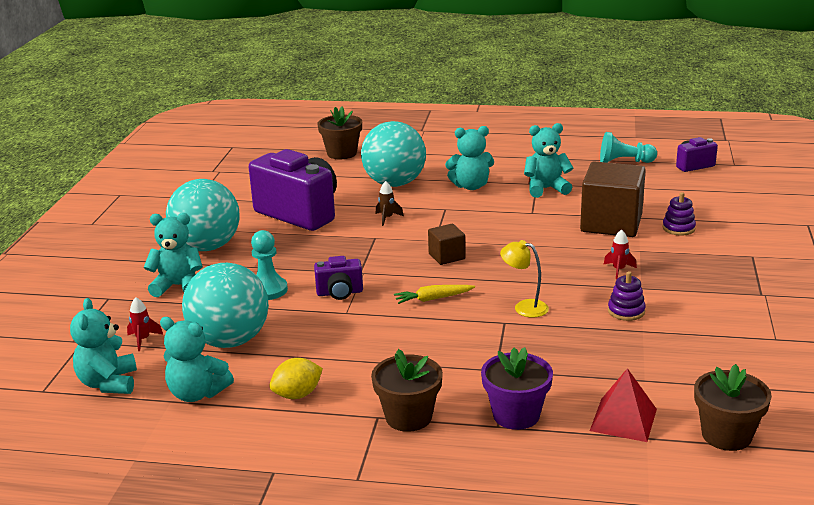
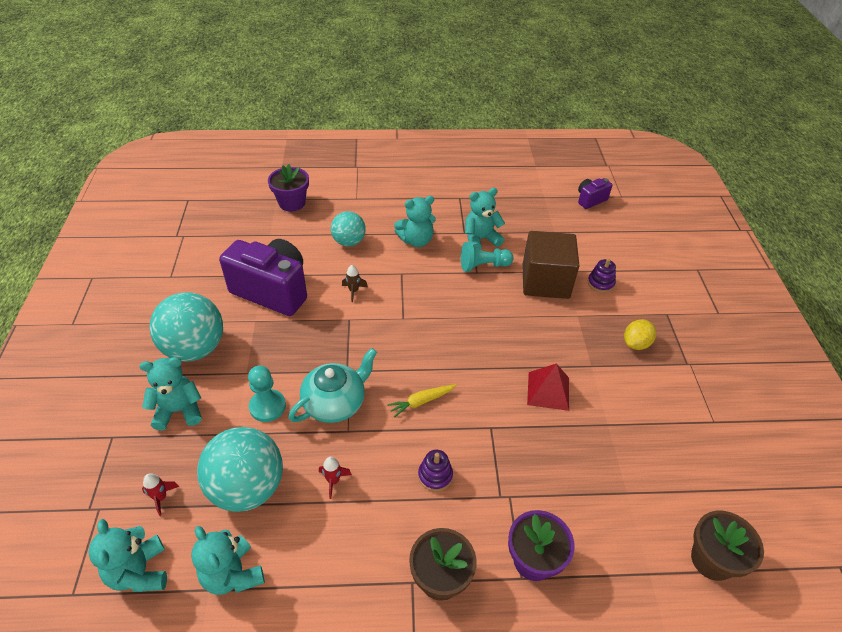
camera: 15 degrees left, 20 degrees up
(197, 393) = (233, 574): turquoise teddy bear -> turquoise teddy bear turned 45 degrees clockwise
(297, 395) = (330, 561): yellow lemon -> yellow lemon (636, 343)
(340, 293) = (335, 403): purple camera -> turquoise teapot
(342, 153) = (292, 203): brown flower pot -> purple flower pot
(394, 183) = (349, 242): turquoise ball -> turquoise ball, size x0.60
(446, 256) = (419, 340): brown cube -> none
(524, 307) = (502, 404): yellow lamp -> none
(618, 270) = (567, 344): red rocket -> red rocket (333, 481)
(623, 419) = (624, 551): red pyramid -> red pyramid (548, 391)
(624, 162) = (535, 199): turquoise pawn -> turquoise pawn (483, 266)
(626, 311) = (588, 399): purple stacking toy -> purple stacking toy (435, 475)

